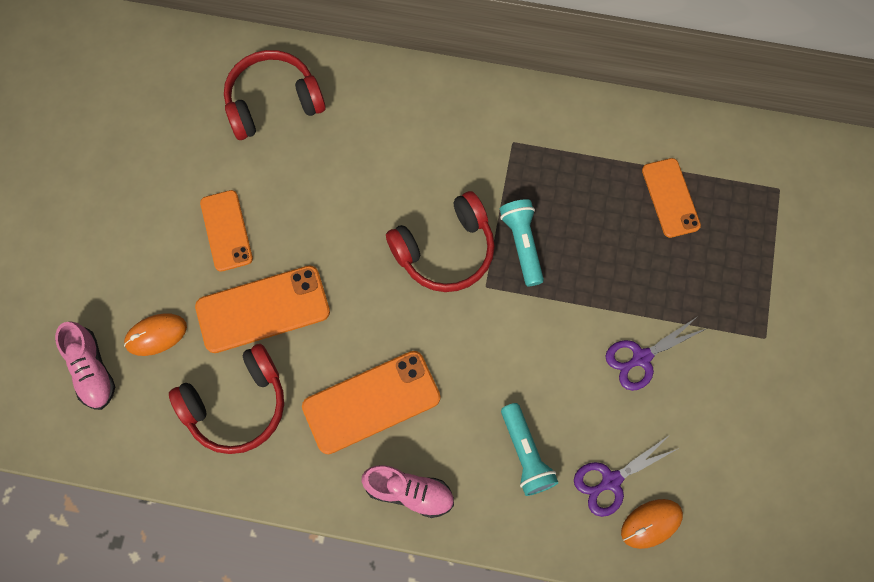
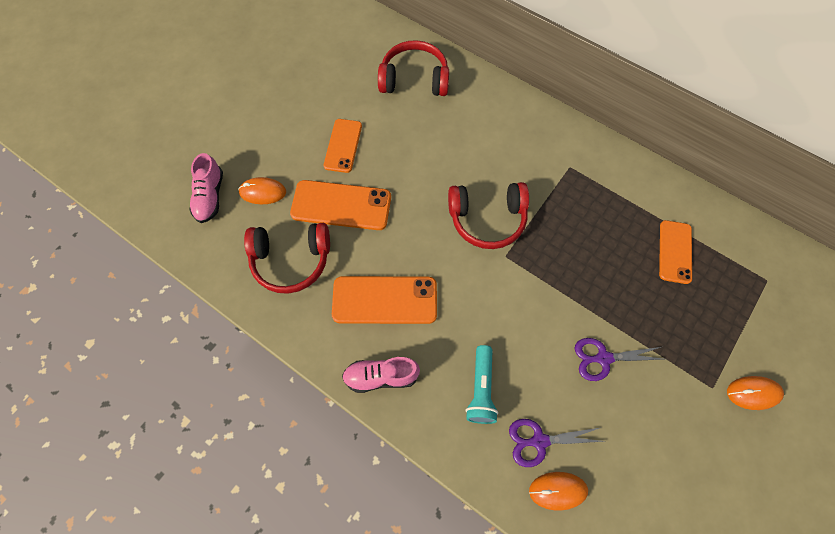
camera: 25 degrees right, 5 degrees down
(409, 492) = (381, 376): pink shoe -> pink shoe turned 135 degrees clockwise
(522, 244) = (546, 238): turquoise flashlight -> none
(808, 324) = (753, 393): none -> orange mouse

